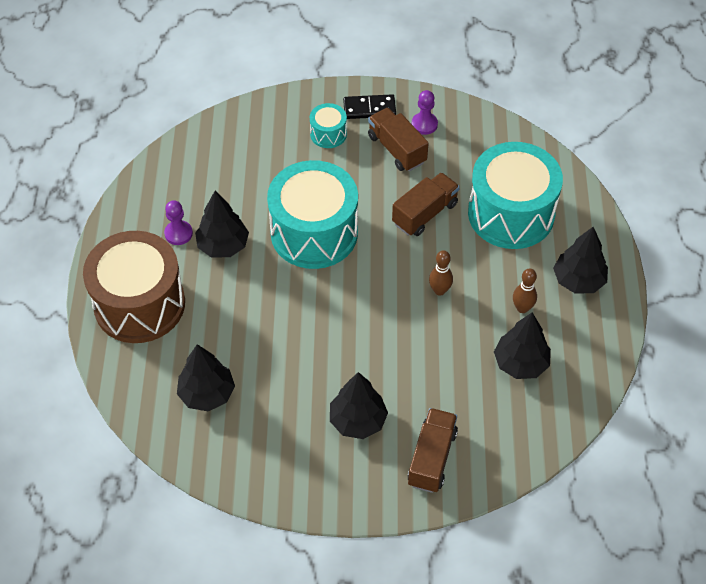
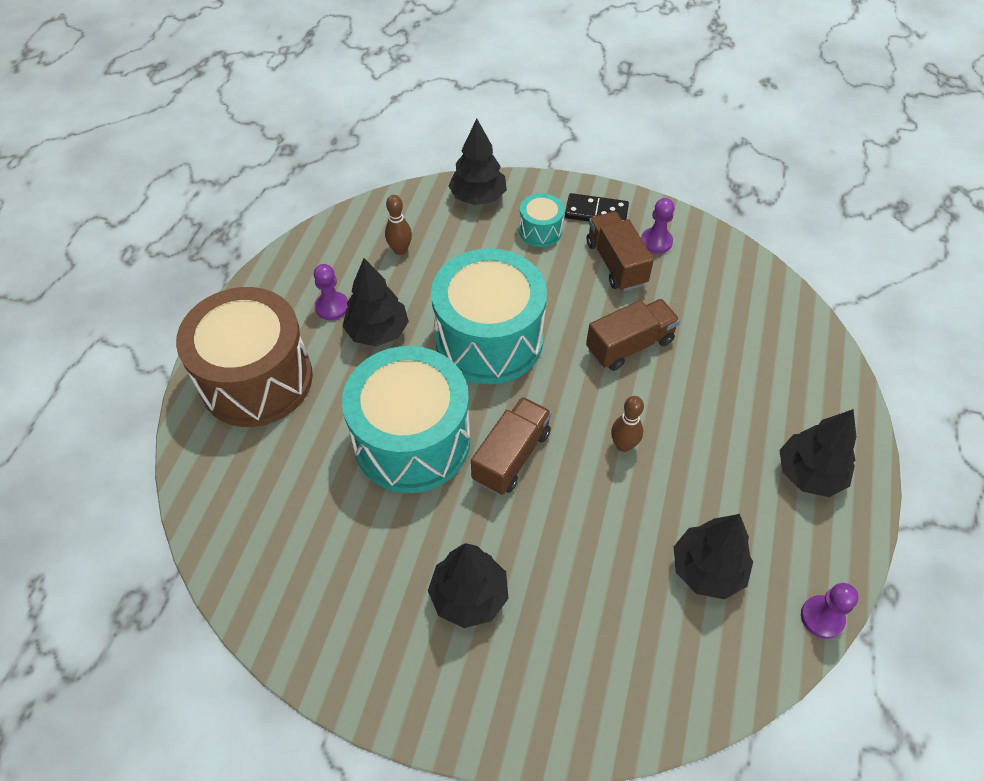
camera: 15 degrees right, 0 degrees up
(207, 394) = (292, 511): black tree -> black tree (478, 197)
(432, 458) = (553, 677): brown truck -> brown truck (511, 456)
(511, 213) = (738, 368): turquoise drum -> turquoise drum (412, 440)
(522, 308) = (726, 493): brown bowling pin -> brown bowling pin (400, 250)
(605, 376) = (822, 617): none -> purple pawn

